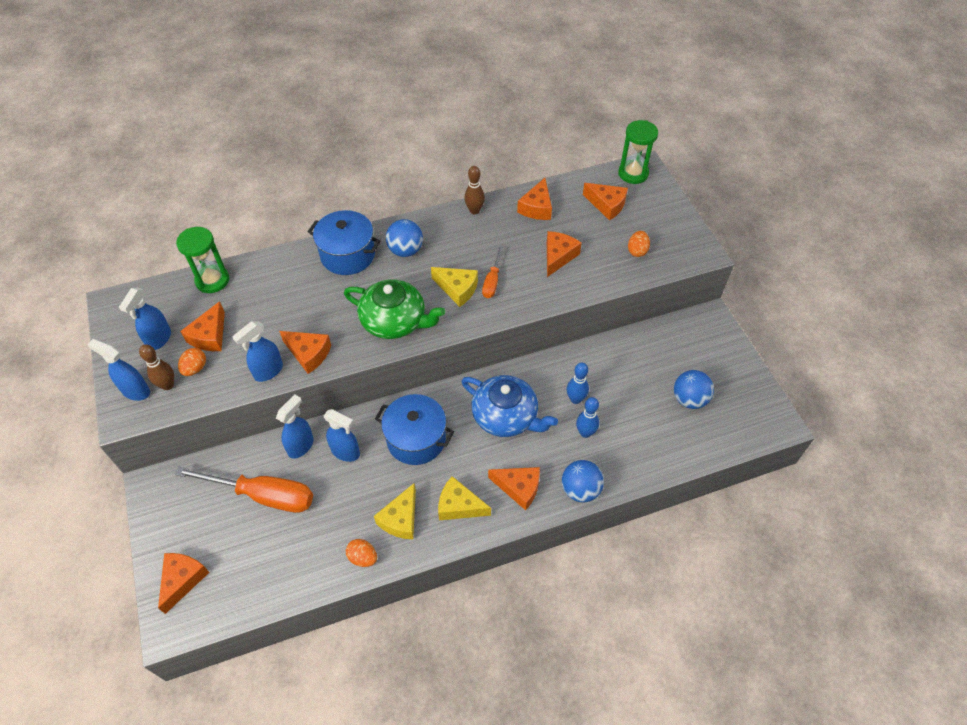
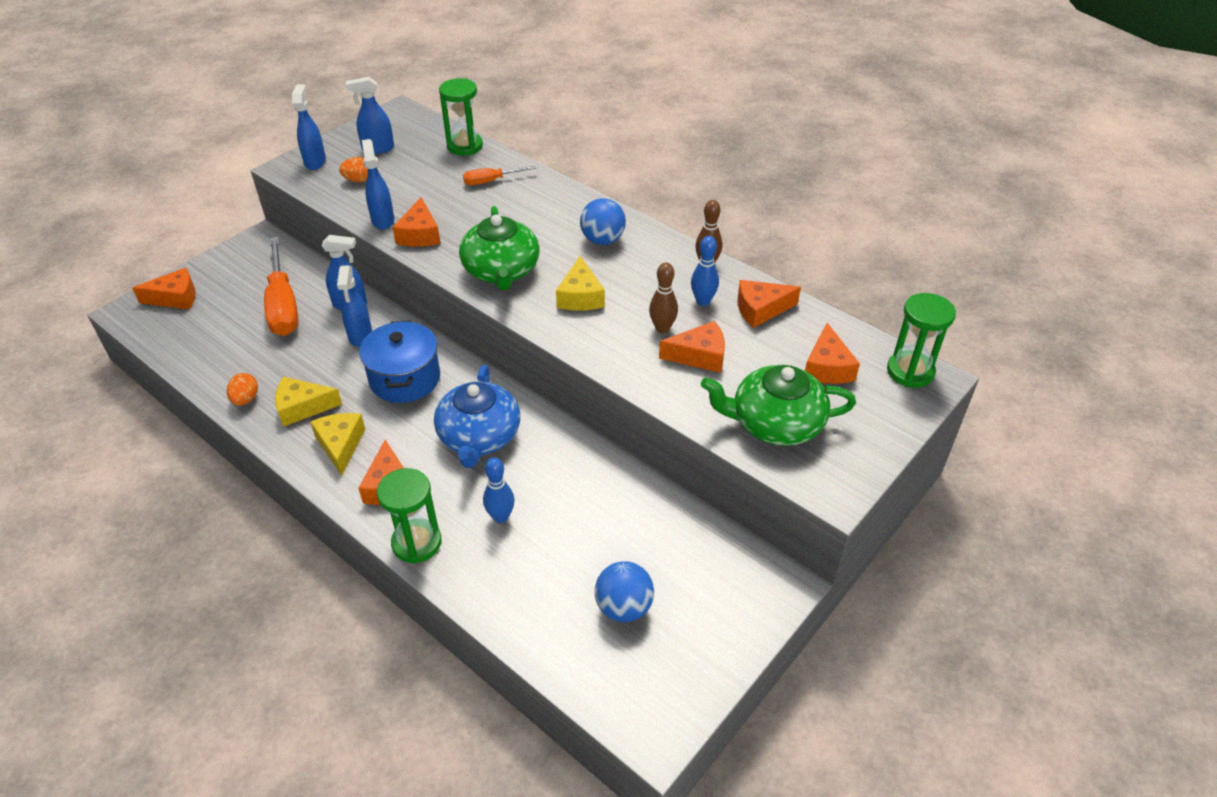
camera: 60 degrees right, 10 degrees down
(168, 385) = (331, 174): brown bowling pin -> brown bowling pin (662, 328)
(210, 336) = (400, 172): orange cheese -> none
(268, 371) = (383, 220): blue spray bottle -> blue spray bottle turned 60 degrees clockwise
(347, 255) = (562, 206): blue pot -> none
(492, 281) = (613, 318): orange screwdriver -> orange screwdriver (491, 181)
(575, 399) = (544, 489): blue bowling pin -> blue bowling pin (703, 301)
(580, 490) = (416, 543): blue ball -> green hourglass
(637, 251) = (775, 423): orange egg -> green teapot

